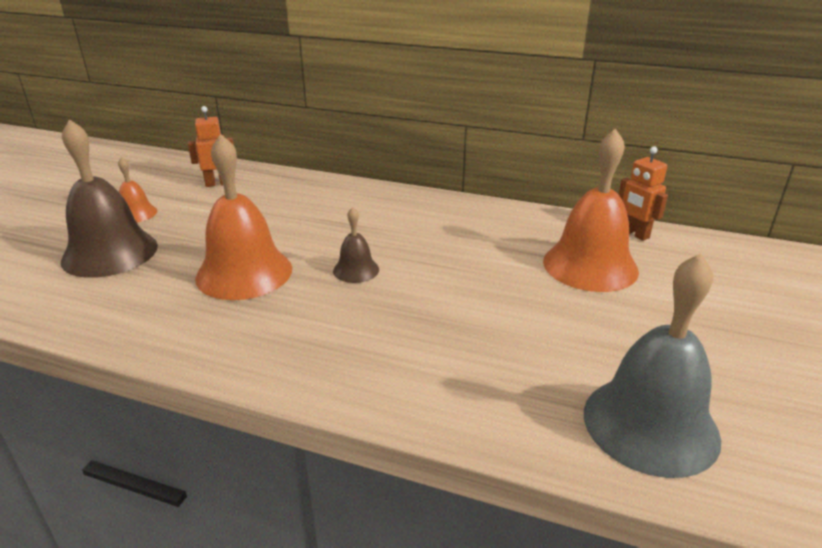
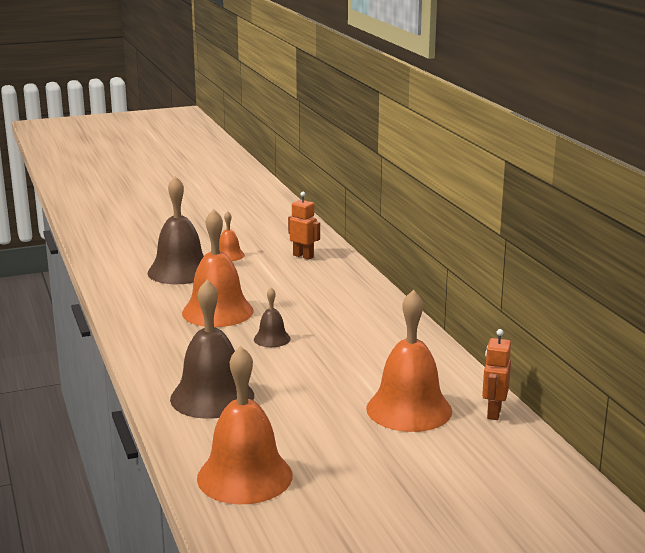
camera: 50 degrees right, 10 degrees down
(435, 363) = (212, 397): none -> brown bell
(650, 424) = (244, 476): grey bell -> orange bell

